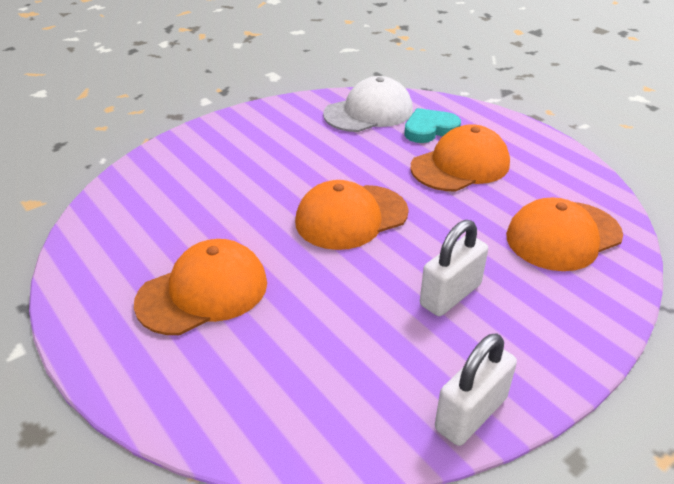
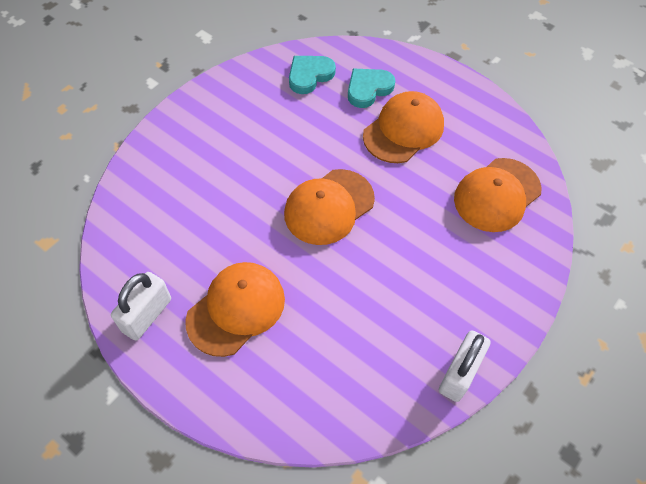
camera: 15 degrees left, 20 degrees up
(369, 112) = (309, 75): white cap -> turquoise heart
(450, 295) = (424, 272): white padlock -> white padlock (147, 315)

